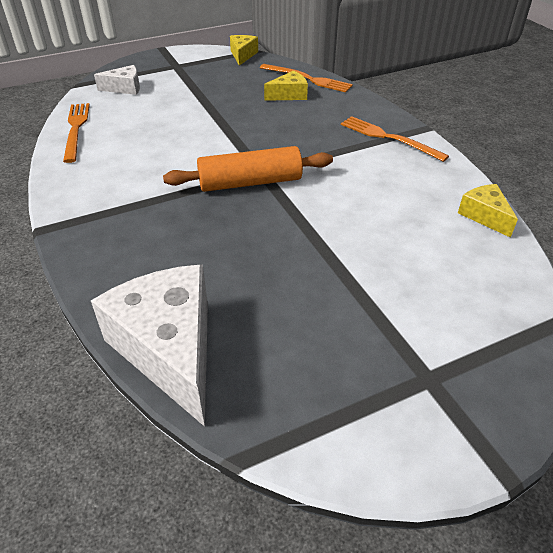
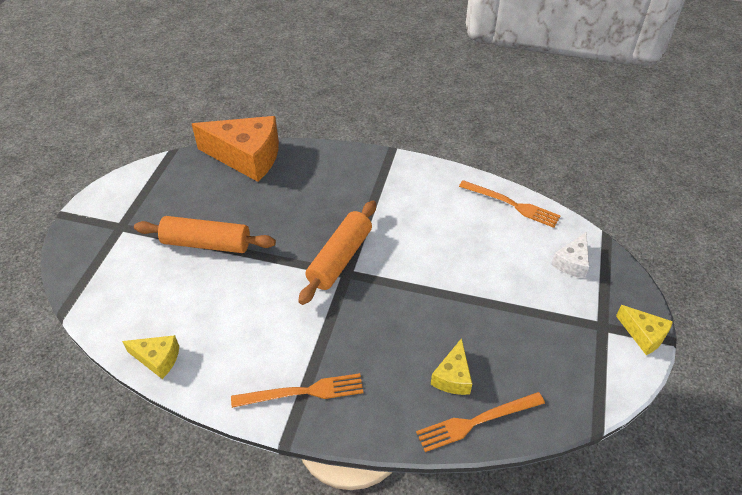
camera: 130 degrees right, 5 degrees up
(170, 349) = (247, 157): white cheese -> orange cheese
(243, 55) = (591, 403): yellow cheese -> yellow cheese (643, 335)
(346, 277) = (207, 243): none -> orange rolling pin

